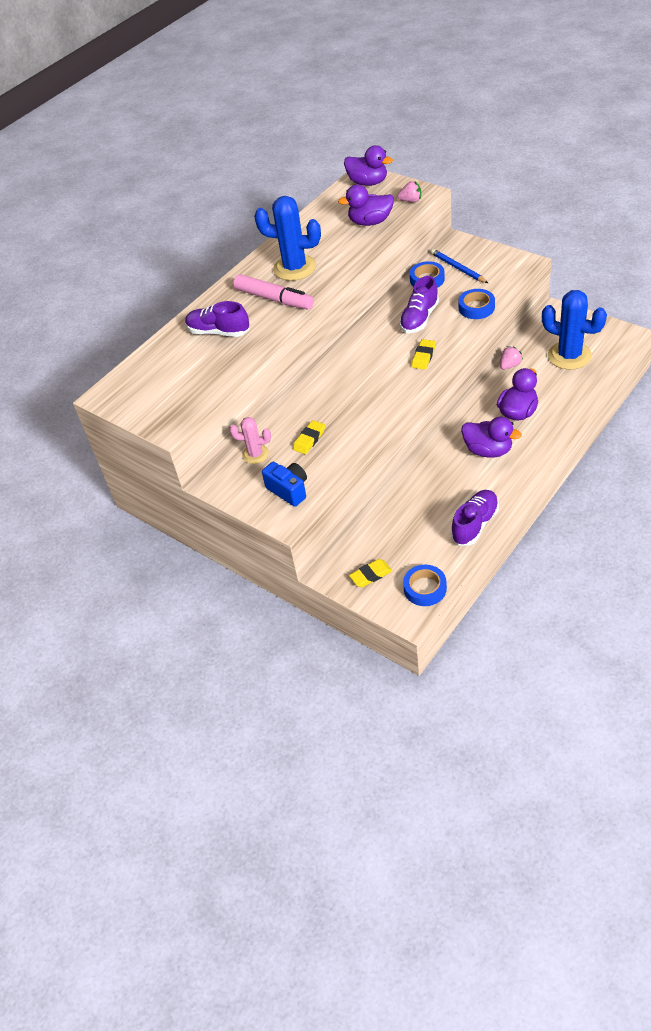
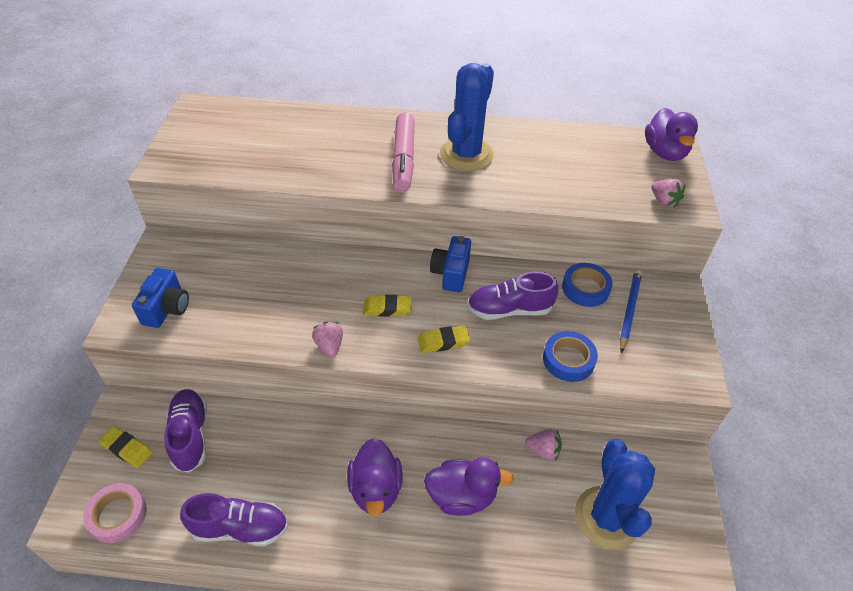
camera: 50 degrees right, 0 degrees up
(218, 332) = (327, 141): purple shoe -> purple shoe (190, 435)
(255, 454) = (214, 259): pink cactus -> none
(294, 268) = (466, 154): blue cactus -> blue cactus turned 45 degrees clockwise
(309, 439) = (253, 293): yellow eraser -> yellow eraser (387, 308)
(367, 335) = (451, 273): none -> blue camera
(370, 222) = (593, 182): purple duck -> none
(388, 411) = (329, 346): none -> pink strawberry
(425, 588) = (117, 515): blue tape -> pink tape

